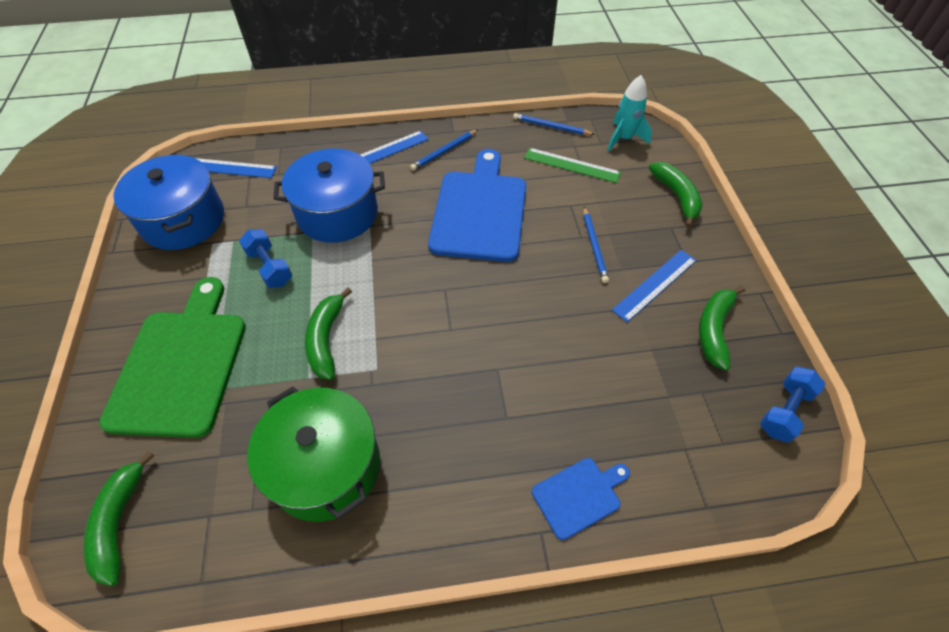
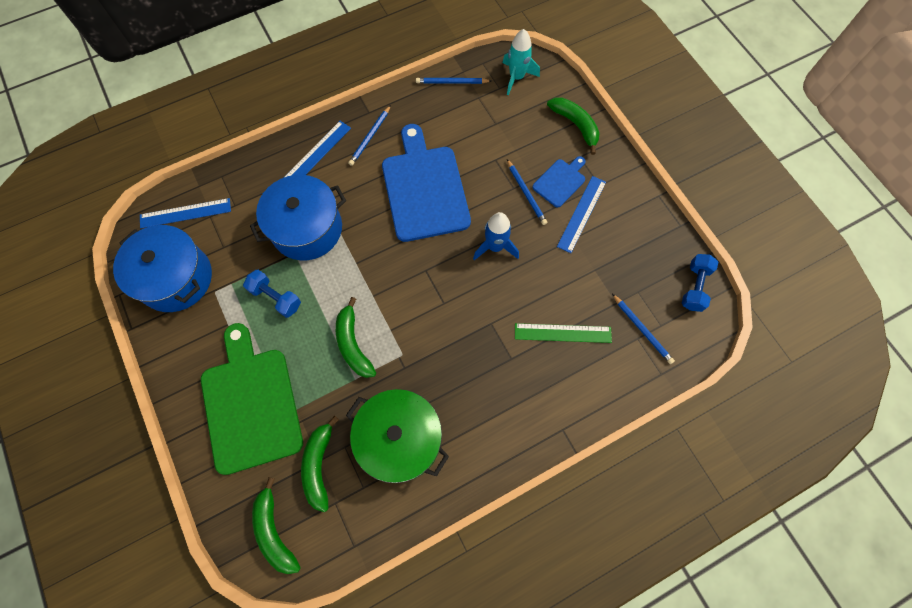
camera: 20 degrees left, 15 degrees up
(536, 289) = (495, 247): none -> blue rocket
(572, 165) = (483, 118): green ruler -> green ruler (562, 333)
(579, 495) = (578, 396): blue cutting board -> blue cutting board (560, 181)
(695, 440) = (642, 330): none -> blue pencil
(714, 330) = (633, 238): green banana -> green banana (319, 465)

